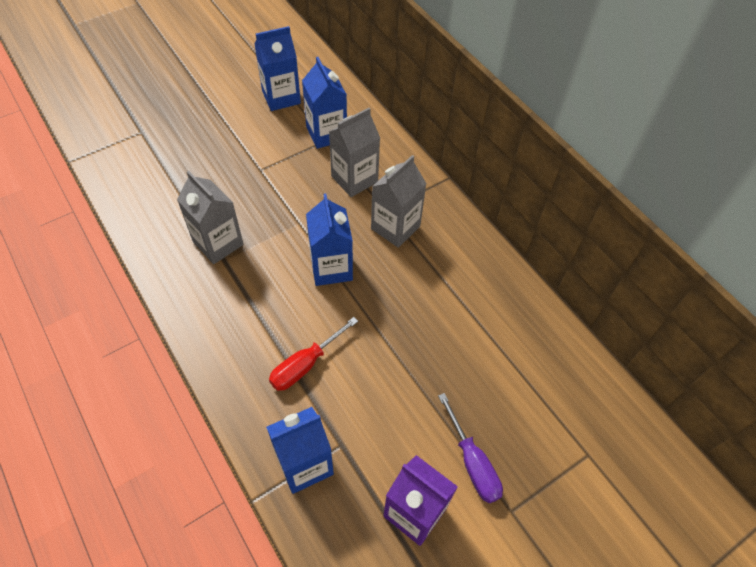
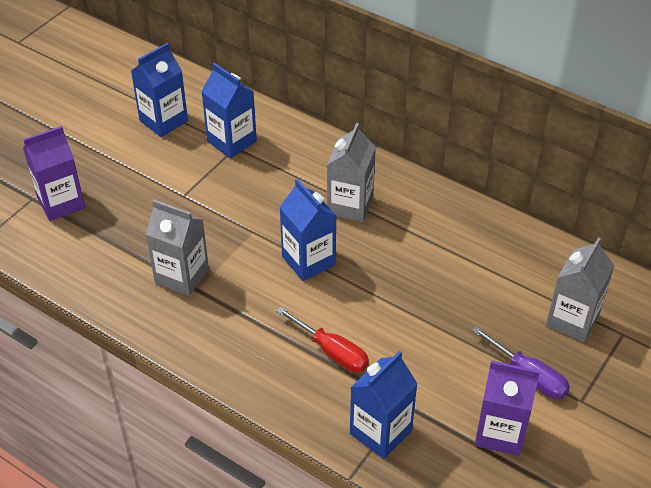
camera: 20 degrees left, 10 degrees down
(160, 143) = (61, 203): none -> purple carton
(305, 365) = (332, 352): red screwdriver -> red screwdriver turned 75 degrees counterclockwise
(354, 179) = (285, 175): grey carton -> grey carton (572, 320)

